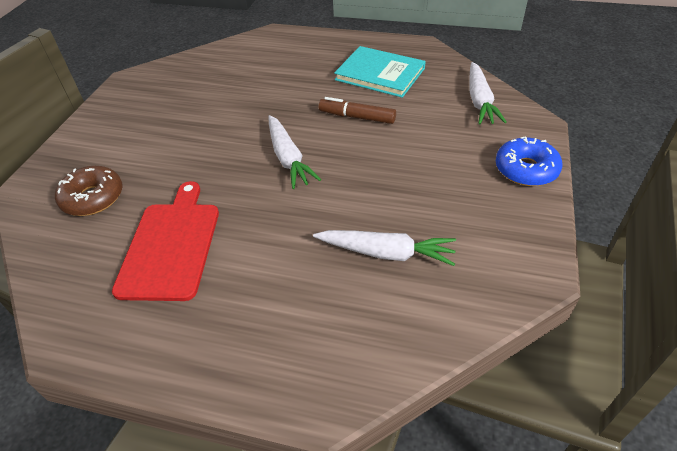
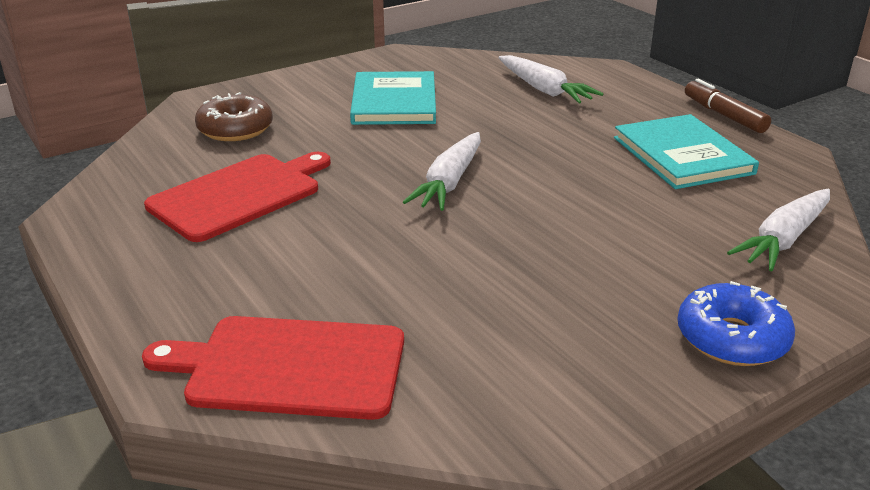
camera: 40 degrees right, 15 degrees down
(177, 119) = (394, 102): none -> turquoise book
(357, 117) = (585, 182): brown marker -> brown marker (724, 115)
(367, 337) = (289, 366): none -> red cutting board
(386, 253) = (419, 314): white carrot -> white carrot (544, 90)

